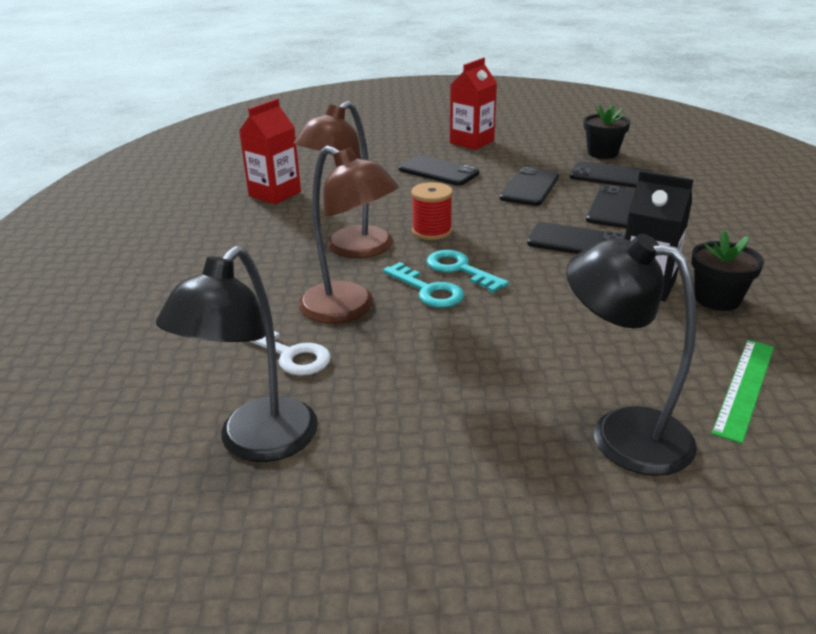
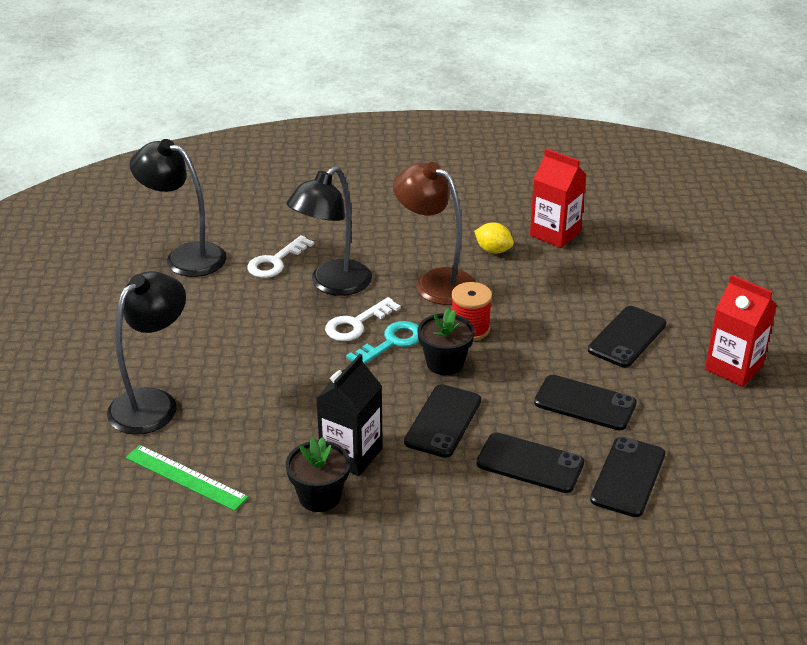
camera: 90 degrees right, 5 degrees up
(297, 221) = (493, 250): none -> yellow lemon
(349, 309) = (332, 285): brown lamp -> black lamp
(428, 290) = (356, 324): turquoise key -> white key
(602, 153) = (713, 483): black flower pot -> black flower pot (445, 363)

